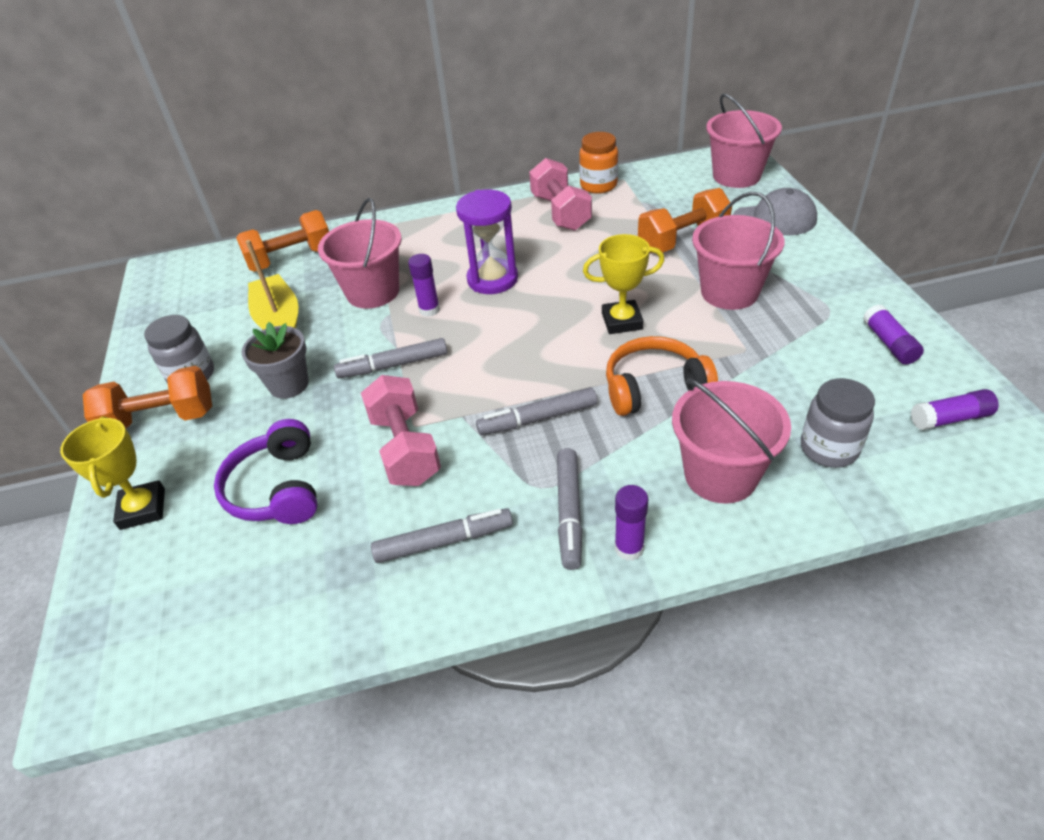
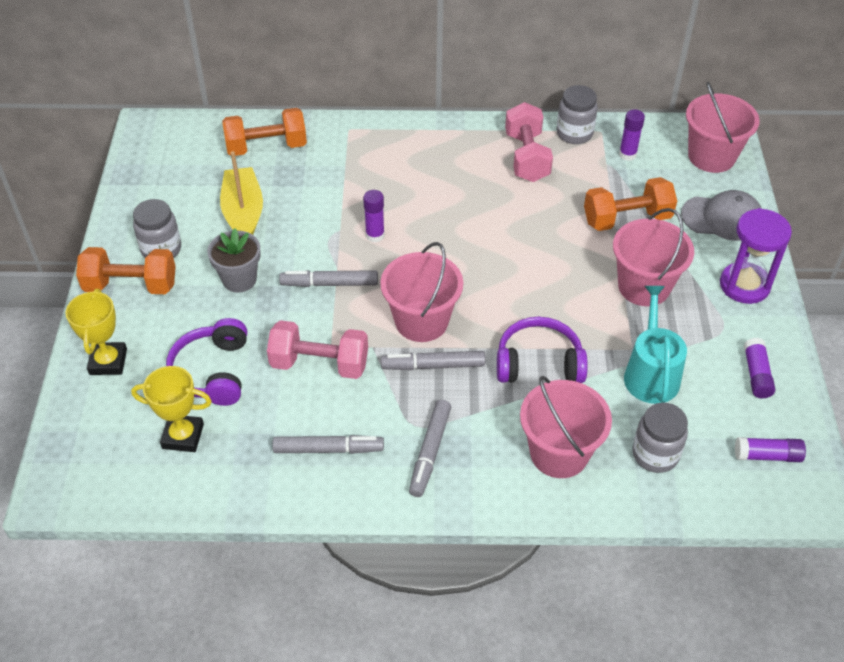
camera: 10 degrees right, 5 degrees up
(373, 292) = (330, 203): pink bucket -> pink bucket (421, 321)
(405, 448) = (319, 364): pink dumbbell -> pink dumbbell turned 75 degrees counterclockwise
(492, 279) = (439, 217): purple hourglass -> purple hourglass (744, 285)
(598, 185) = (574, 133): orange jar -> grey jar
(622, 321) = (537, 291): yellow trophy -> yellow trophy (183, 436)
(629, 548) = (464, 492): purple glue stick -> purple glue stick (627, 154)
(654, 388) = (539, 363): orange headphones -> purple headphones
(779, 369) = (651, 373): none -> turquoise watering can

